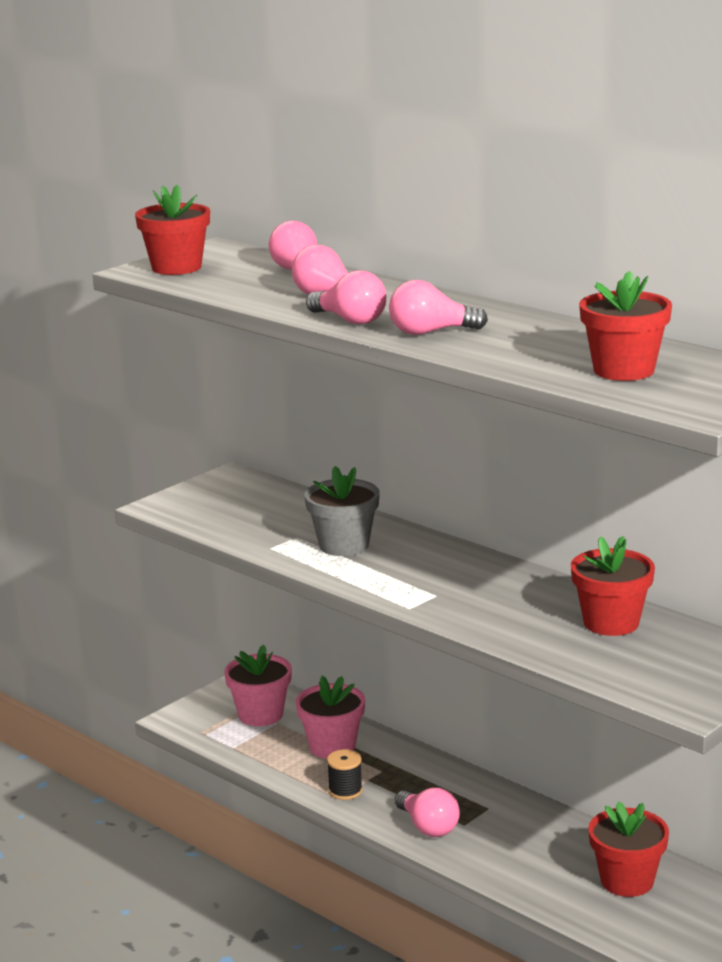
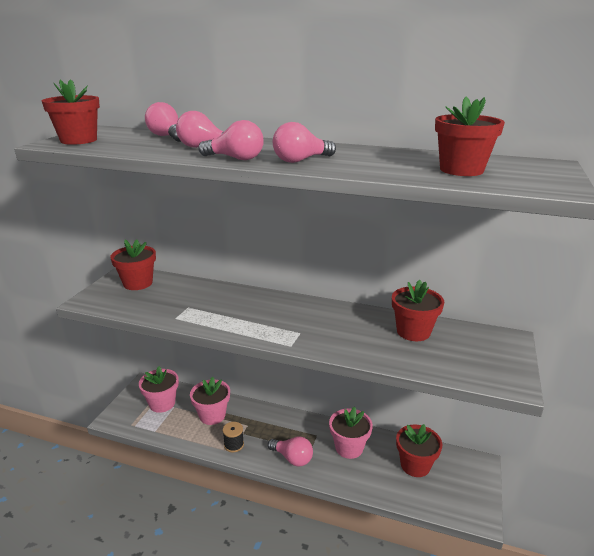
camera: 25 degrees left, 5 degrees up
(243, 493) = (138, 283): none -> red flower pot
(344, 545) = (221, 308): grey flower pot -> none
(531, 835) = (349, 447): none -> pink flower pot

